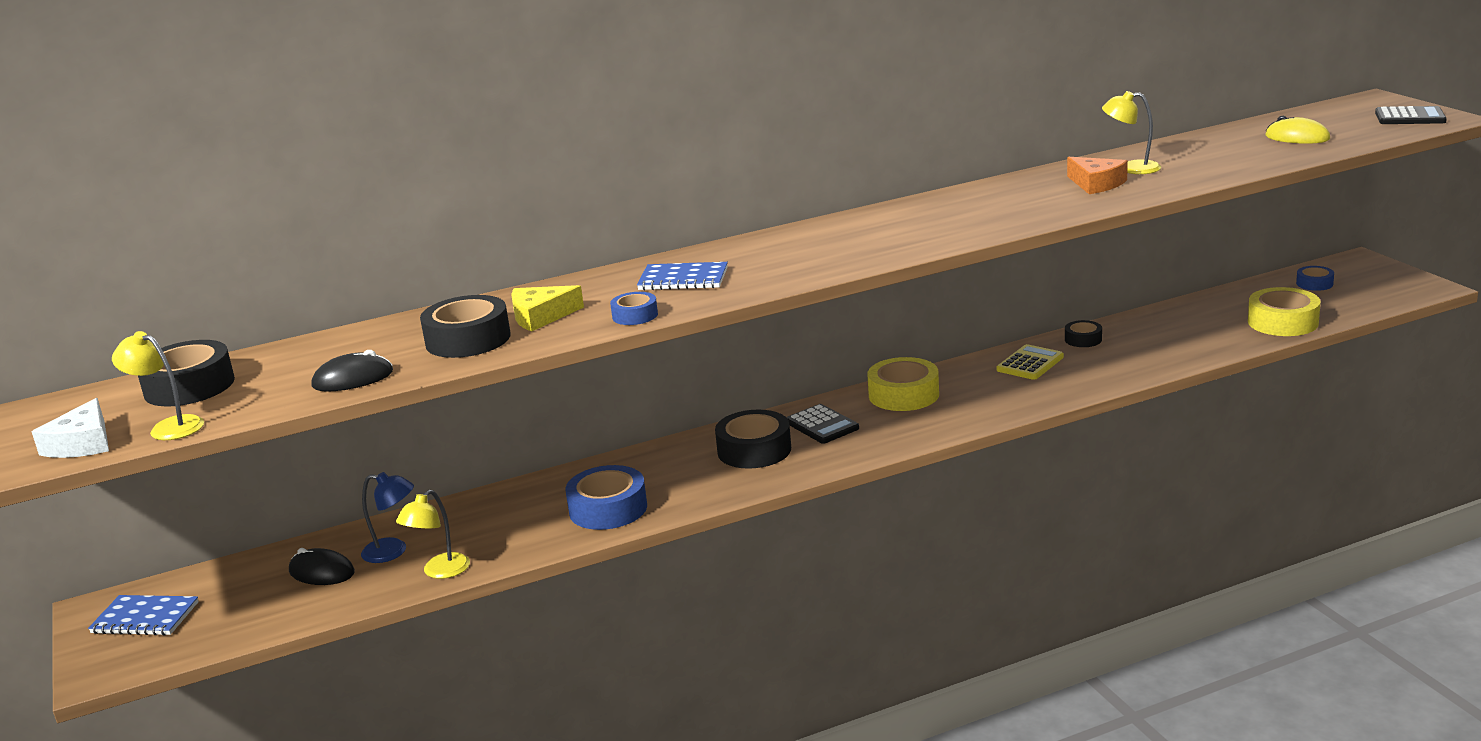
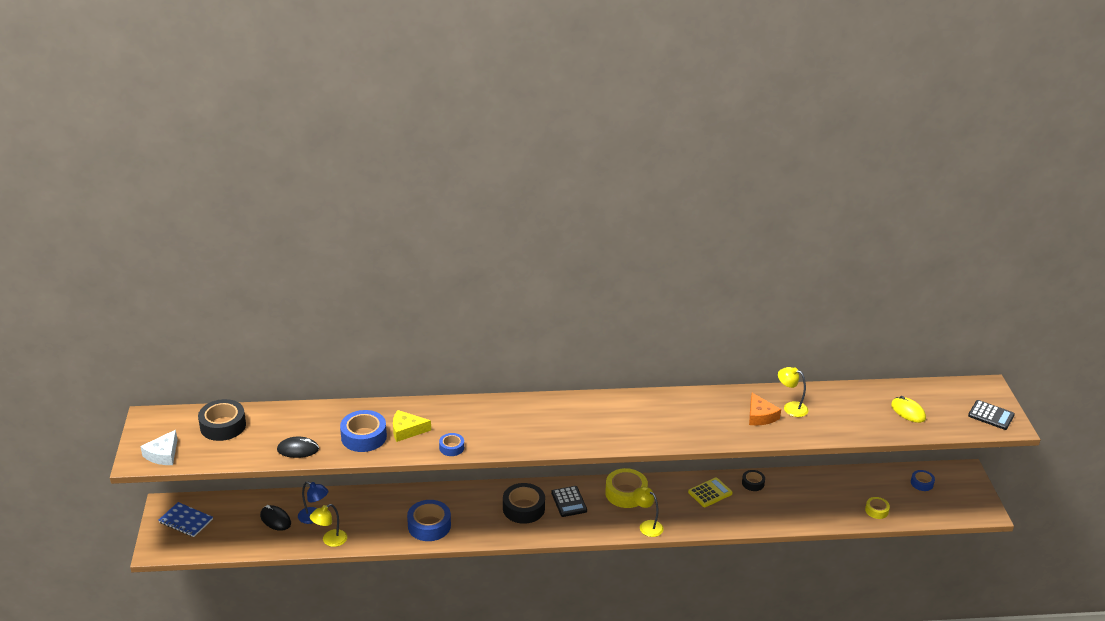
camera: 15 degrees right, 10 degrees up
(169, 427) = (203, 456): yellow lamp -> yellow lamp (647, 526)
(468, 339) = (364, 437): black tape -> blue tape
(683, 279) = (491, 424): blue notebook -> none
(1283, 322) = (876, 510): yellow tape -> yellow tape, size x0.55

